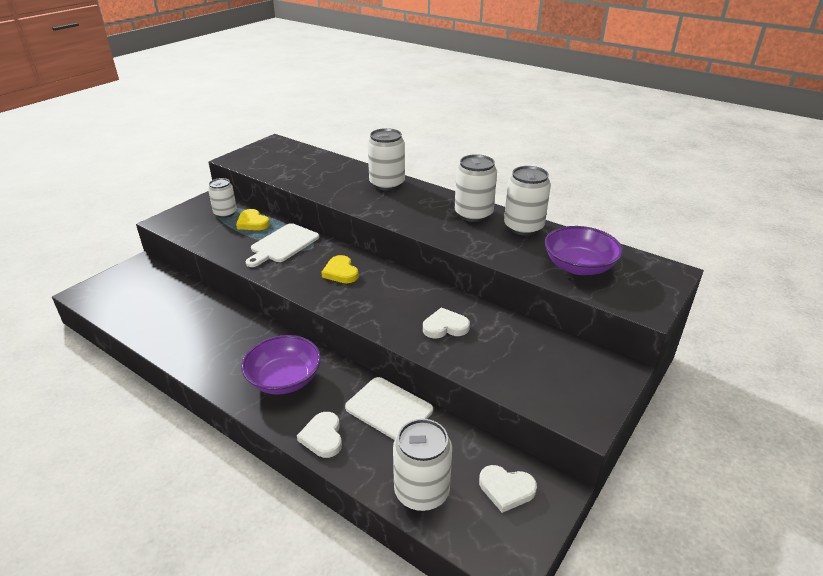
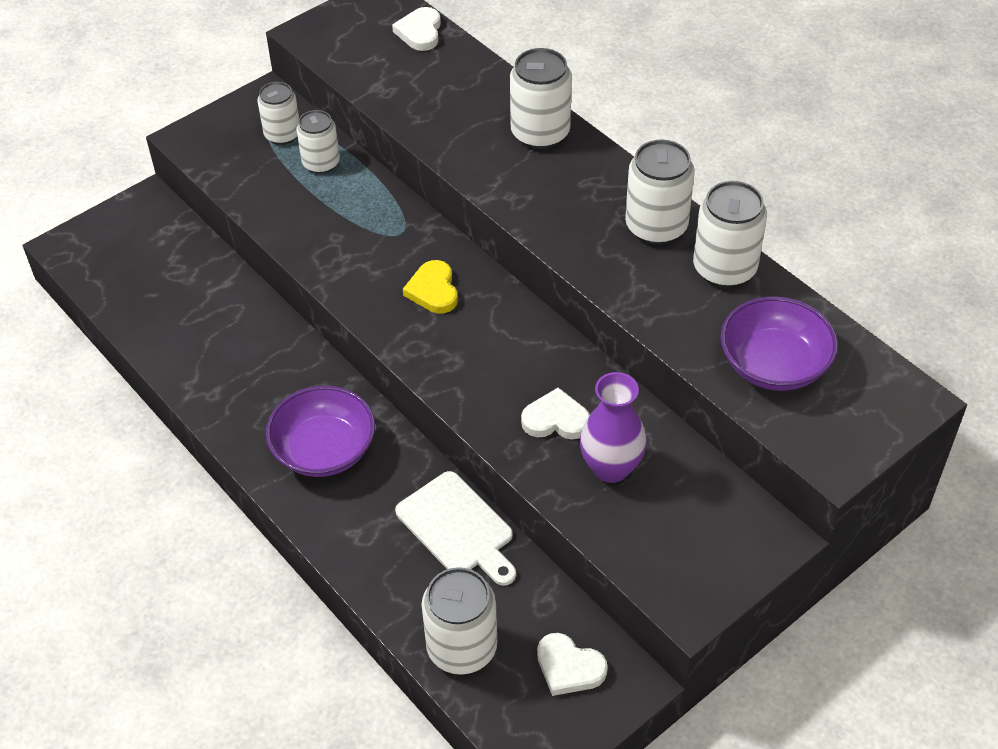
camera: 15 degrees right, 15 degrees up
(252, 223) = (321, 163): yellow heart -> white can
(283, 244) = (359, 218): white cutting board -> none
(323, 437) = (357, 547): white heart -> white heart (420, 32)
(493, 347) = (611, 468): none -> purple vase

